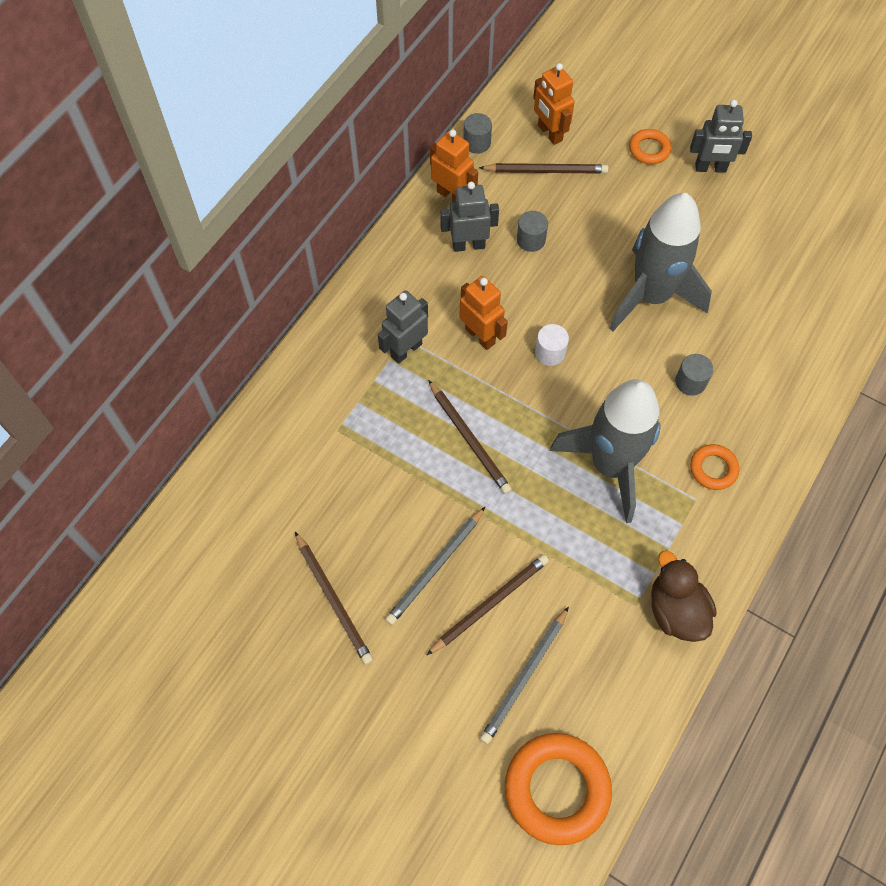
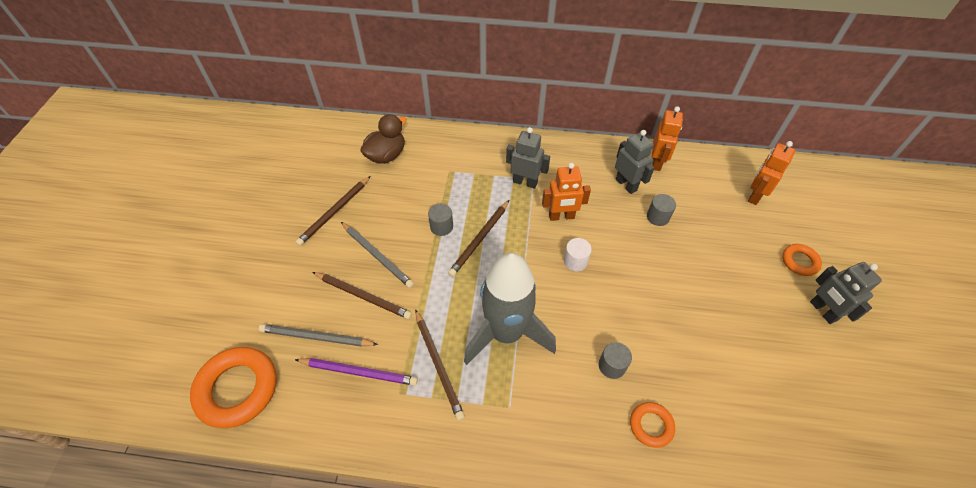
camera: 65 degrees right, 10 degrees down
(435, 567) = (377, 255): grey pencil -> grey pencil turned 150 degrees counterclockwise
(477, 143) = (709, 159): grey cylinder -> grey cylinder (441, 226)
(480, 336) = (561, 216): orange robot -> orange robot turned 60 degrees clockwise
(546, 171) = (722, 205): brown pencil -> brown pencil (438, 365)
(592, 640) = (359, 372): none -> purple pencil
(651, 296) = (669, 310): grey rocket -> none
(676, 610) = (405, 425): brown duck -> brown duck (386, 155)
(713, 469) = (543, 411): orange ring -> orange ring (651, 425)

